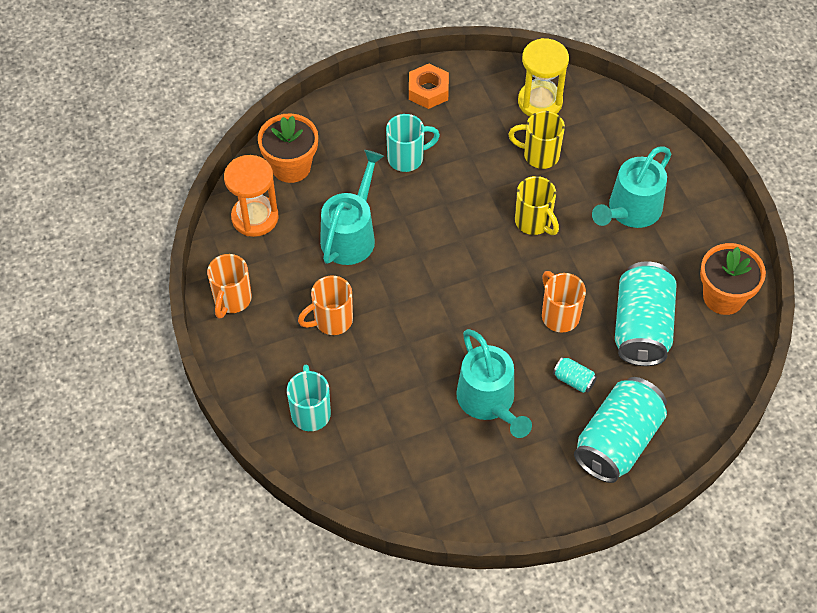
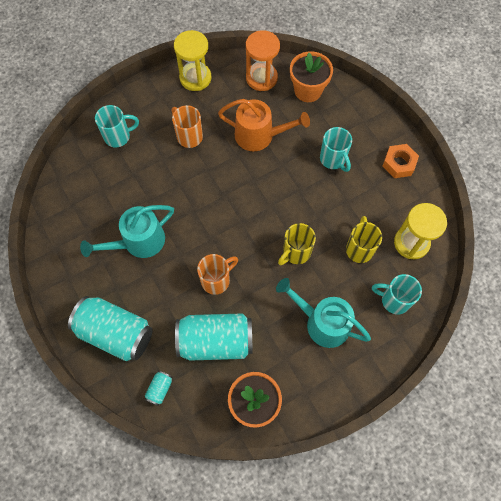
camera: 80 degrees right, 10 degrees up
(232, 300) = (195, 78): orange mug -> yellow hourglass
(351, 235) = (259, 135): turquoise watering can -> orange watering can
(573, 380) = (163, 296): turquoise can -> turquoise can (159, 389)
(611, 134) = (394, 300): none -> turquoise mug

